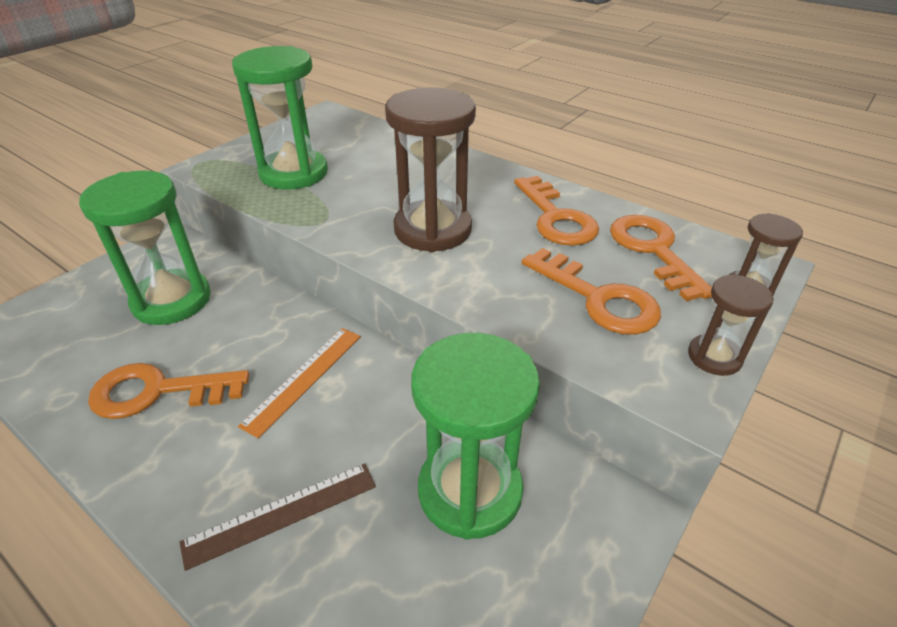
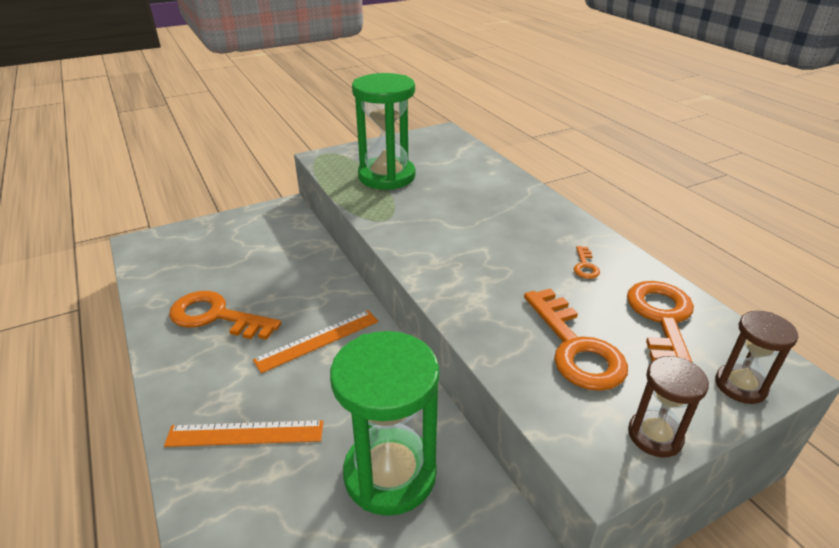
camera: 25 degrees right, 5 degrees down
(172, 300) = (262, 253): green hourglass -> none
(281, 513) = (245, 433): brown ruler -> orange ruler
(432, 229) = (467, 248): brown hourglass -> none
(556, 218) = (585, 266): orange key -> orange key, size x0.44

